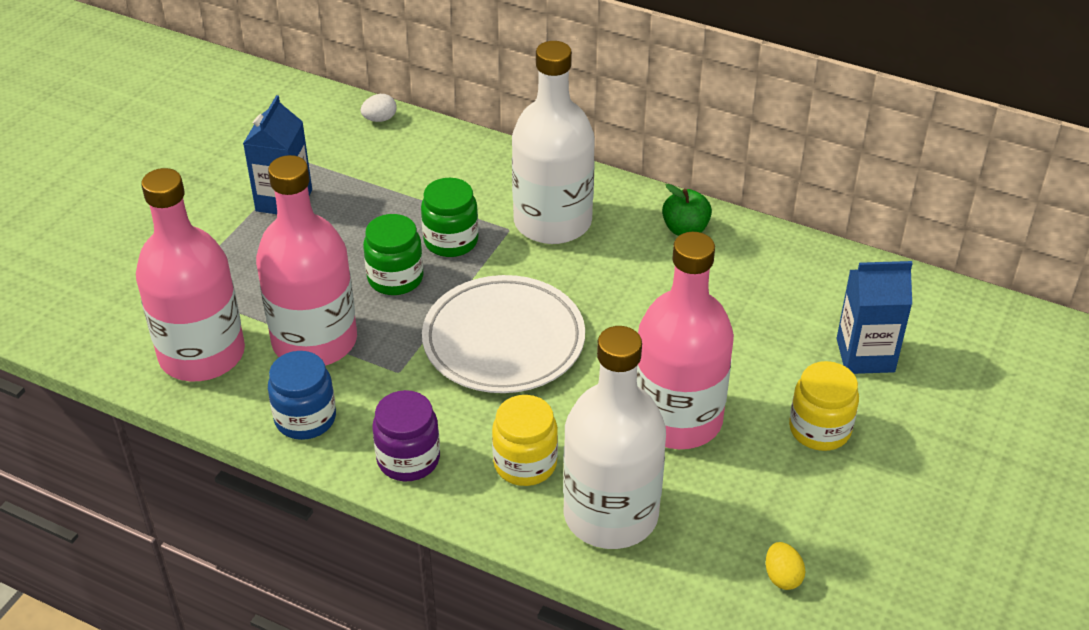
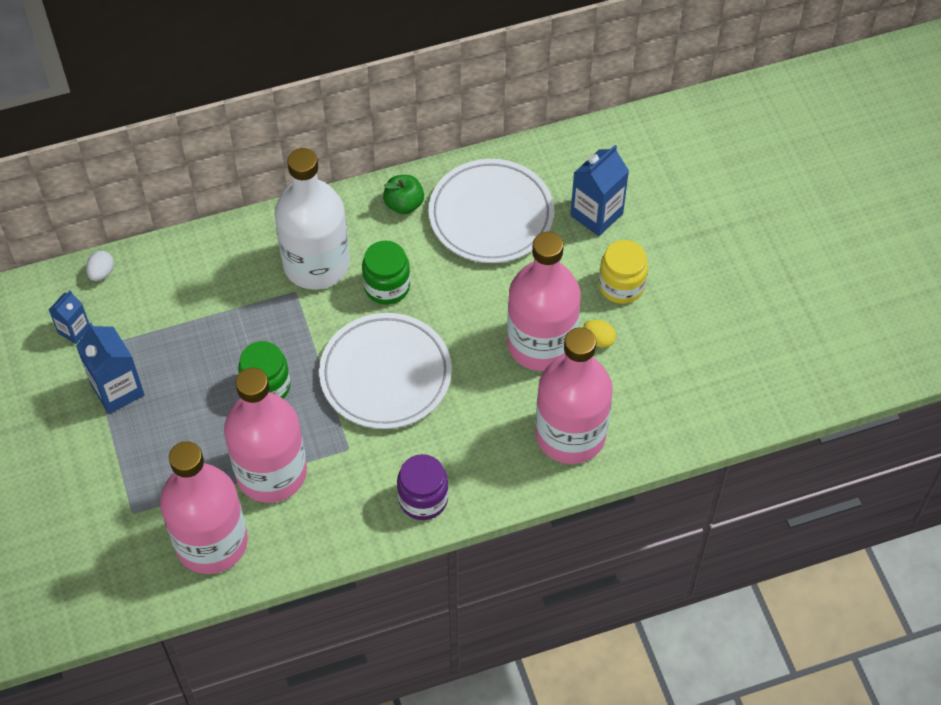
camera: 45 degrees left, 15 degrees up
(305, 418) = (331, 527): blue jar -> none
(309, 141) = (74, 330): none -> blue carton
(451, 241) = (268, 330): green jar -> green jar (387, 286)
(525, 463) = (490, 444): yellow jar -> none
(610, 514) = (570, 434): white bottle -> pink bottle
(756, 288) = (491, 215): none -> white plate
(782, 577) = (692, 394): yellow egg -> yellow egg (598, 340)

